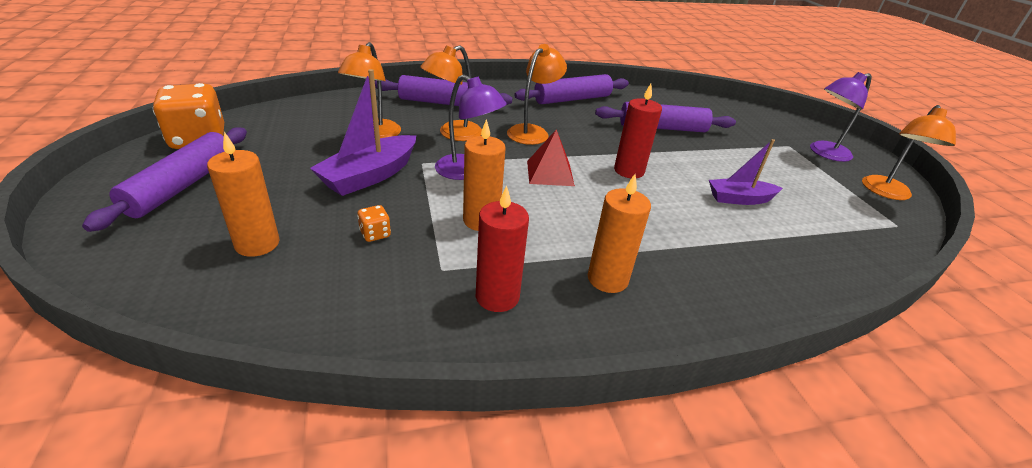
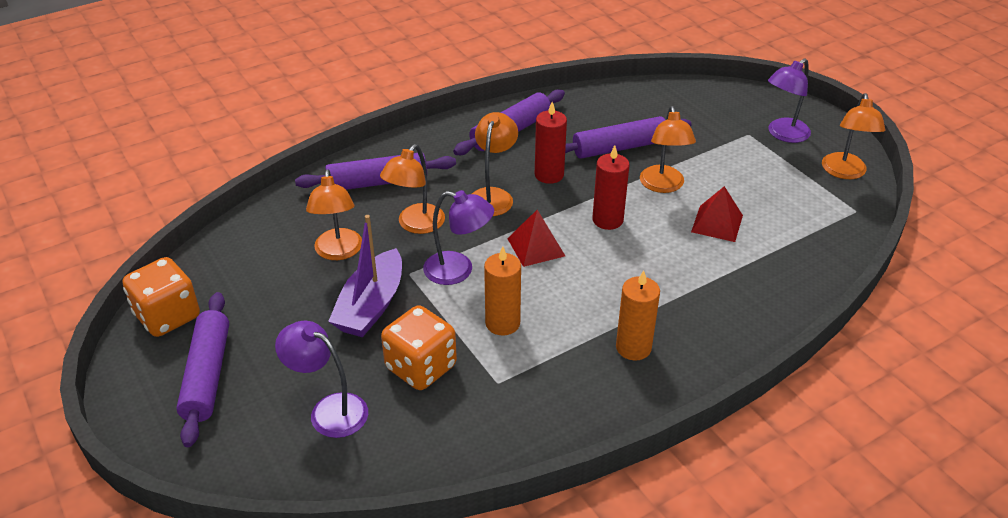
camera: 15 degrees left, 5 degrees up
(257, 244) = (329, 410): orange candle -> purple lamp
(375, 234) = (421, 367): orange dice -> orange dice, size x2.32
(497, 296) = (555, 392): red candle -> red candle (549, 175)
(693, 160) = (663, 186): none -> orange lamp
(739, 199) = (717, 223): purple boat -> red pyramid

